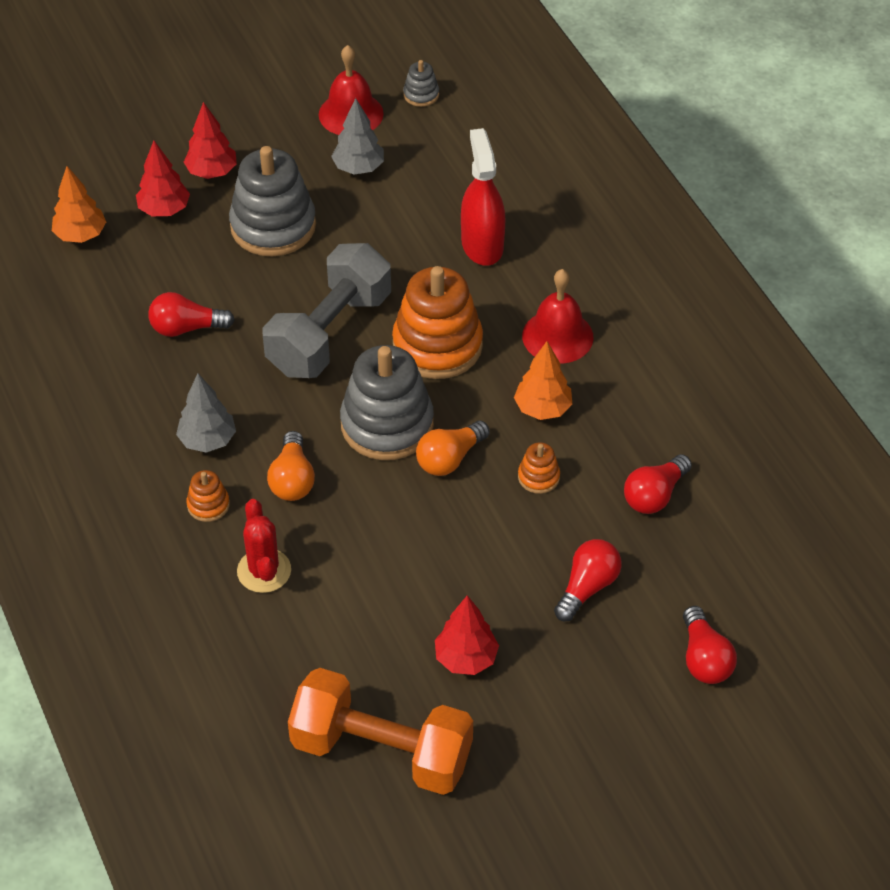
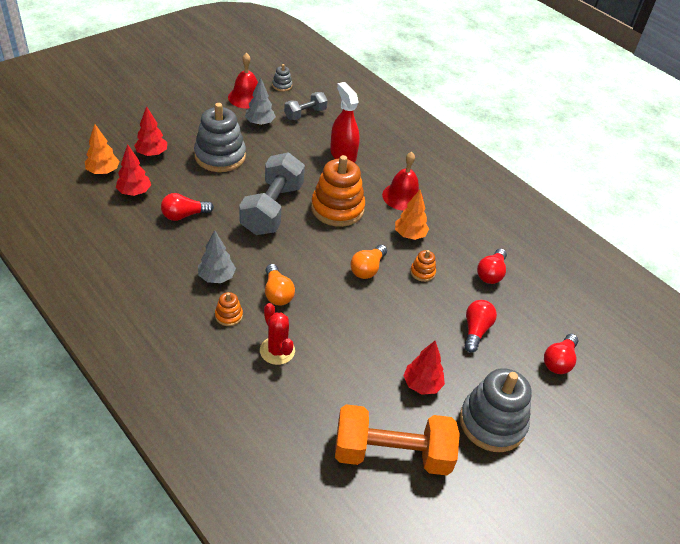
camera: 20 degrees left, 5 degrees down
(212, 172) = (175, 132): red tree -> red tree (134, 192)
(387, 424) = (323, 254): grey stacking toy -> grey stacking toy (492, 423)
(443, 156) = (305, 114): none -> grey dumbbell
(704, 658) = (559, 361): red light bulb -> red light bulb turned 60 degrees clockwise

